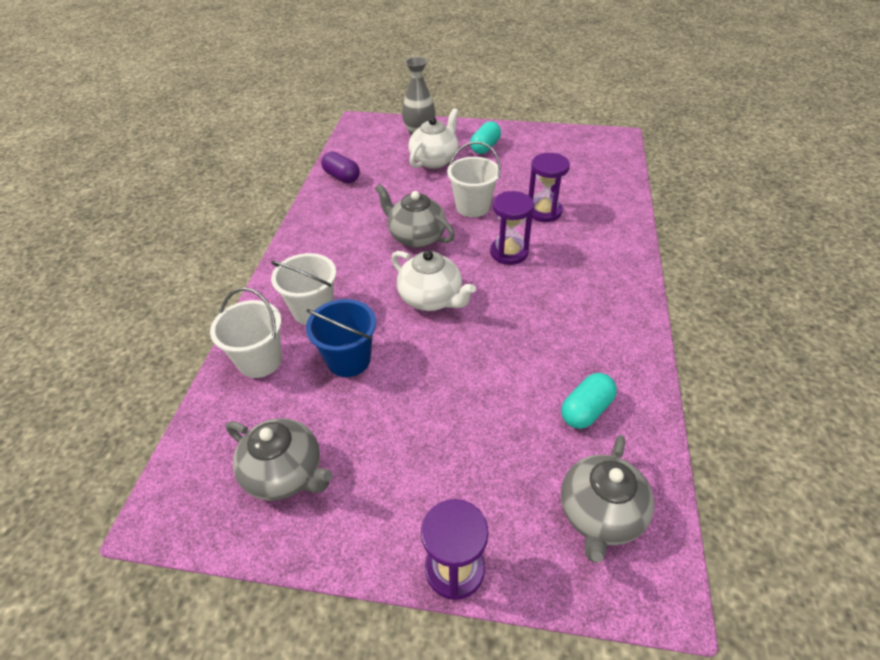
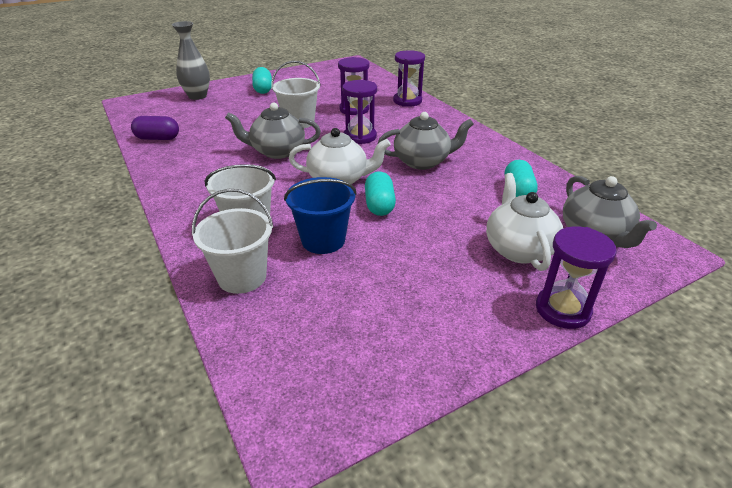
camera: 40 degrees left, 10 degrees down
(285, 473) = (370, 333): grey teapot -> grey teapot (422, 162)
(433, 348) = (379, 205): none -> turquoise capsule
(434, 160) = (231, 106): white teapot -> white teapot (518, 249)
(615, 223) = (407, 101): none -> purple hourglass

